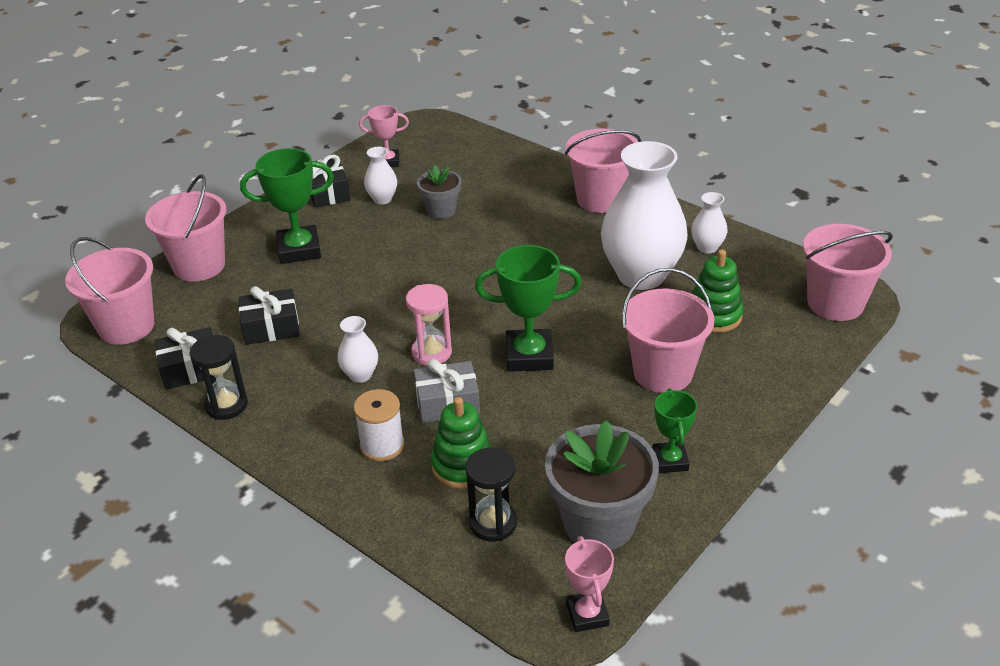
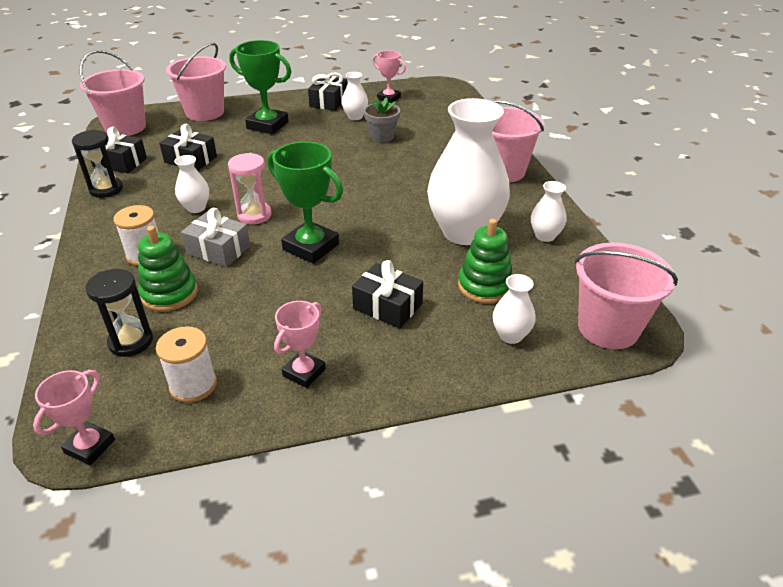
camera: 35 degrees right, 0 degrees up
(599, 522) = (193, 385): grey flower pot -> white spool
(663, 373) = (387, 306): pink bucket -> black gift
(670, 461) = (304, 372): green trophy -> pink trophy
(779, 346) = (510, 335): none -> white vase

